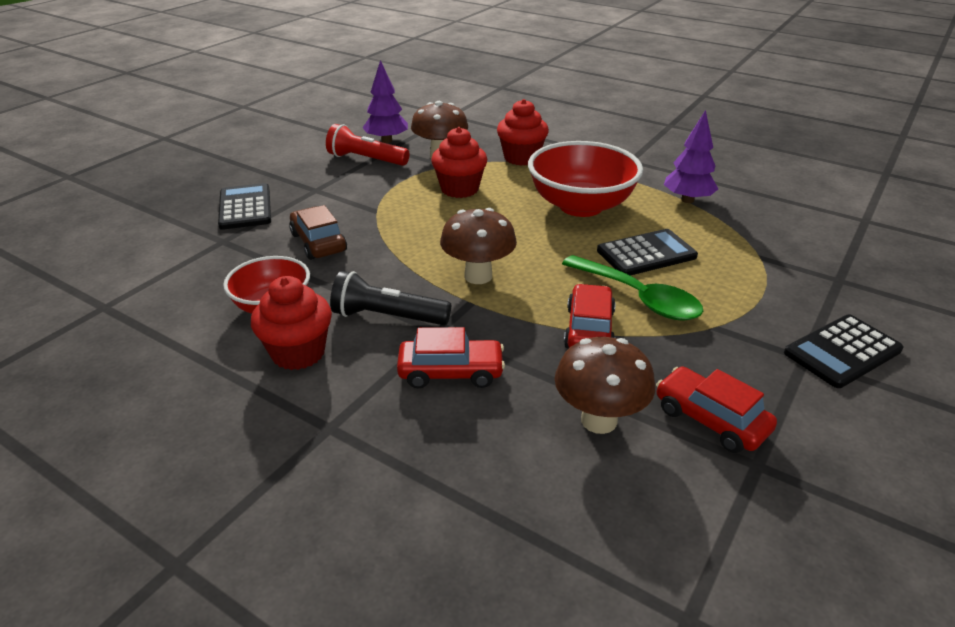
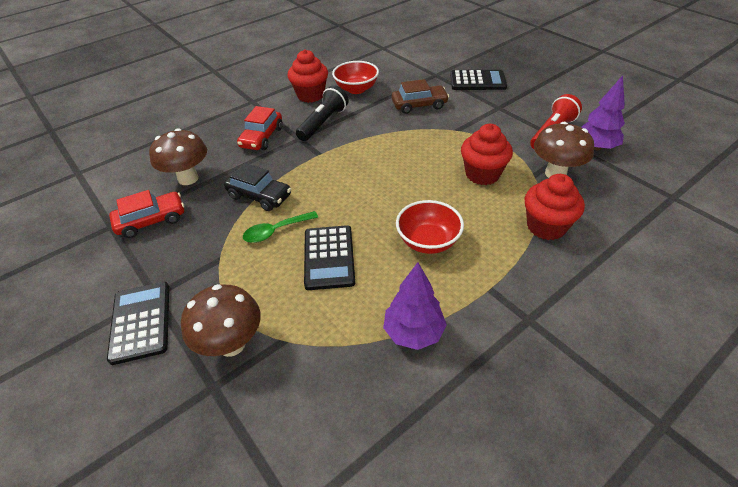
camera: 110 degrees right, 10 degrees up
(478, 276) = (346, 162): brown mushroom -> brown mushroom (231, 344)
(581, 206) = (428, 241): red bowl -> red bowl, size x0.60
(589, 329) = (259, 196): red car -> black car
(639, 298) = (275, 231): green spoon -> green spoon, size x0.63

